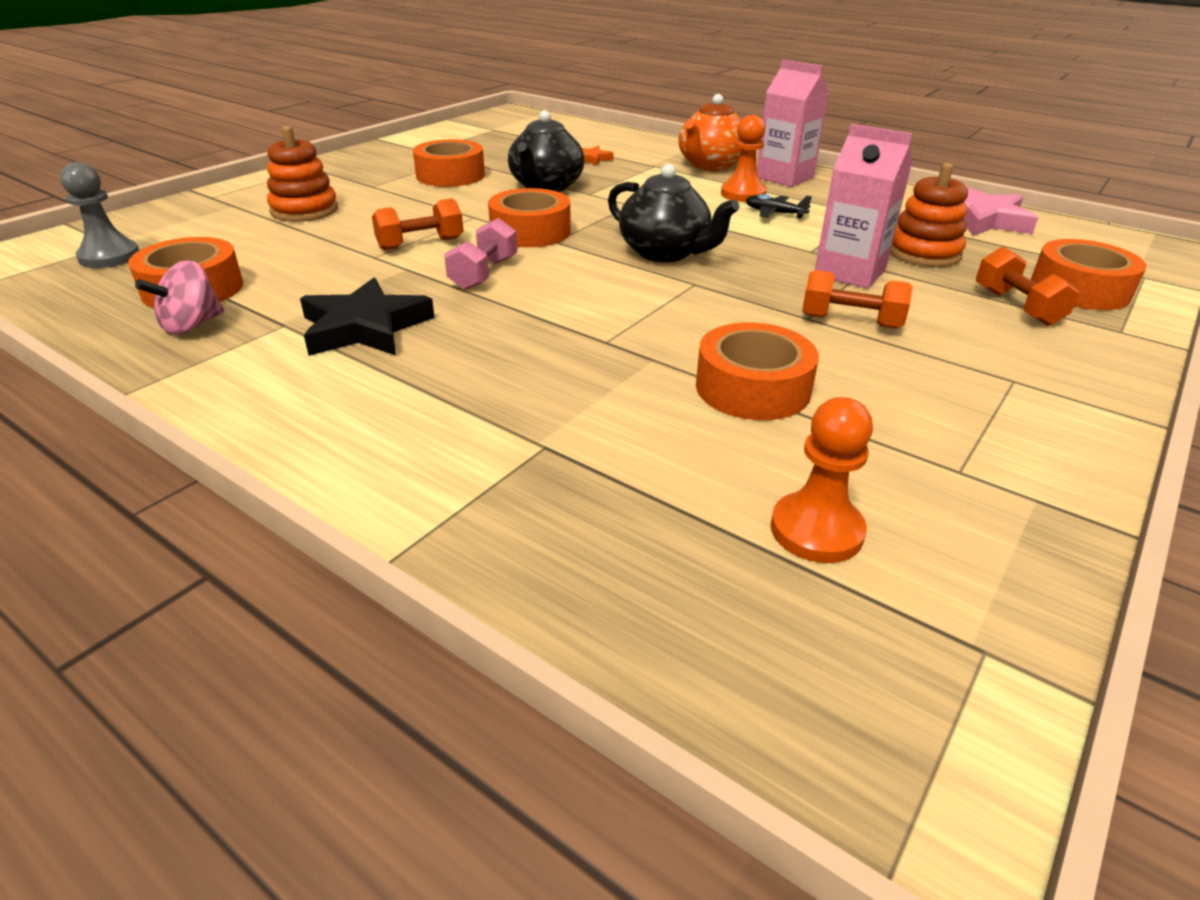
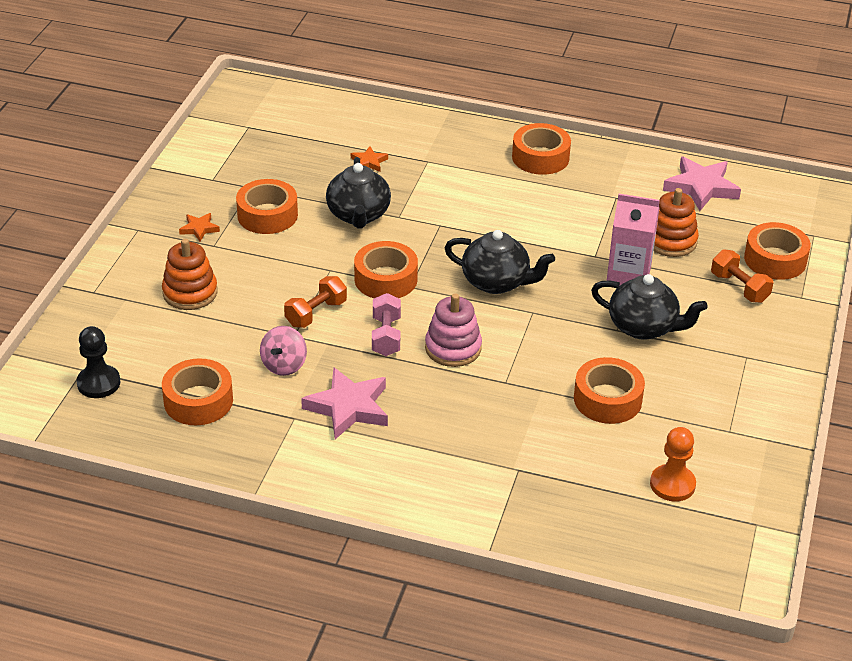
camera: 20 degrees left, 5 degrees up
(109, 257) = (98, 383): grey pawn -> black pawn
(192, 326) = (235, 434): pink spinning top -> pink spinning top (284, 365)
(365, 327) = (348, 407): black star -> pink star
(371, 174) = (199, 229): none -> orange star
(560, 297) = (453, 348): none -> pink stacking toy
(710, 165) = (473, 151): orange teapot -> none
(743, 194) = (518, 191): orange pawn -> none
(774, 213) = (552, 213): black plane -> none
(784, 177) = (540, 157): pink carton -> orange tape
(850, 321) = (644, 327): orange dumbbell -> black teapot

